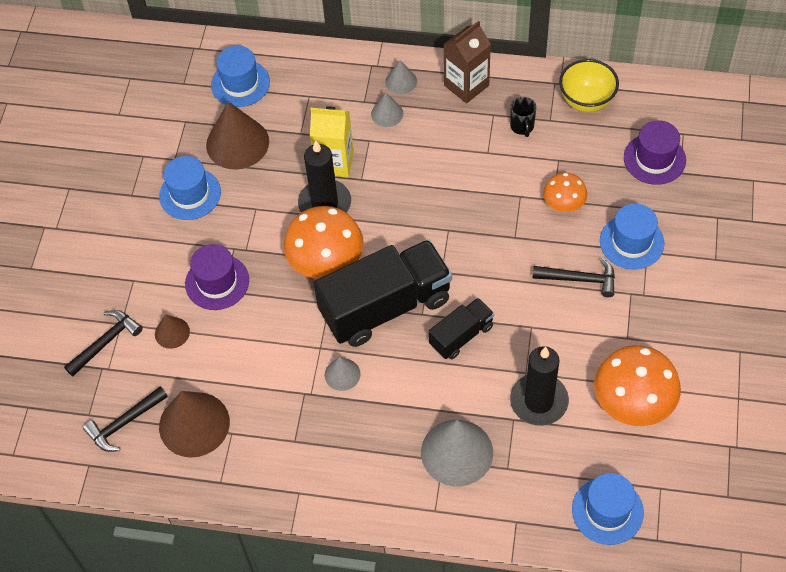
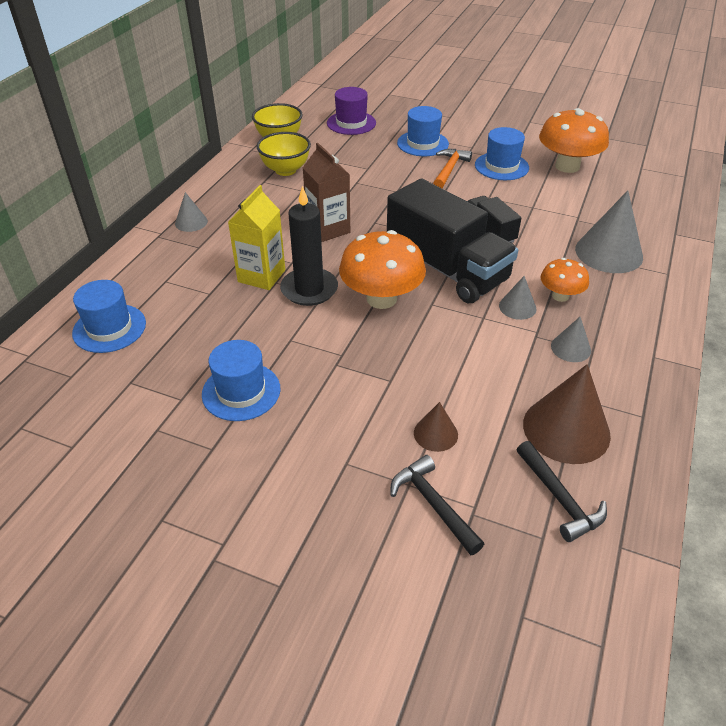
camera: 80 degrees left, 15 degrees down
(217, 282) = (377, 384): purple hat -> none
(237, 143) = (192, 342): brown cone -> none
(385, 306) = (446, 269): black truck -> black truck turned 150 degrees clockwise
(387, 114) = (223, 236): grey cone -> grey cone (570, 348)
(466, 85) = (222, 189): brown carton -> brown carton (328, 229)
(522, 126) = (285, 170): black mug -> yellow bowl
(539, 401) = (561, 205): black candle -> none
(564, 204) = (374, 164): orange mushroom -> orange mushroom (560, 296)
(579, 279) = (449, 169): black hammer -> orange hammer
(607, 511) = (662, 192): blue hat -> blue hat (501, 166)

